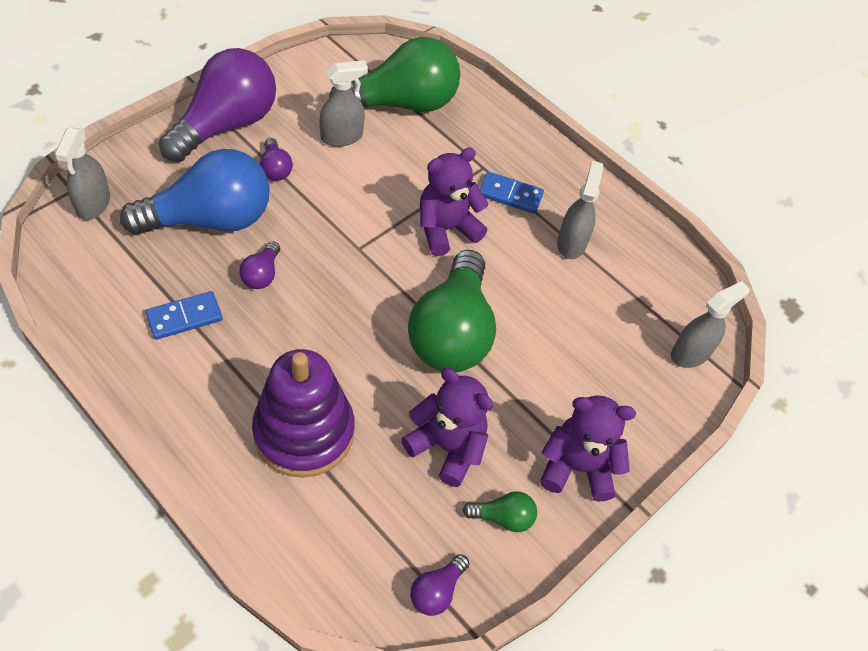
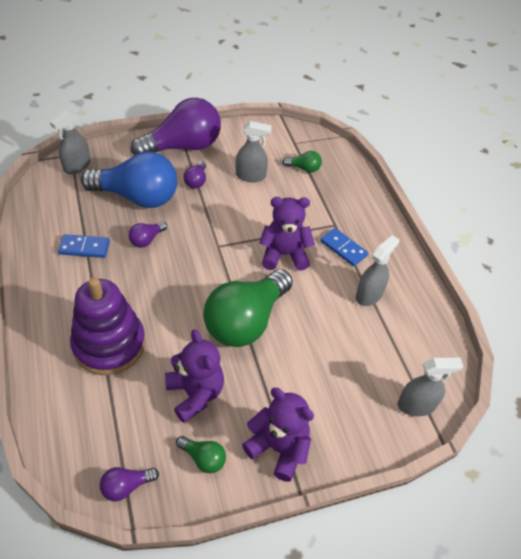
camera: 30 degrees right, 5 degrees down
(402, 103) = (304, 168): green light bulb -> green light bulb, size x0.42

